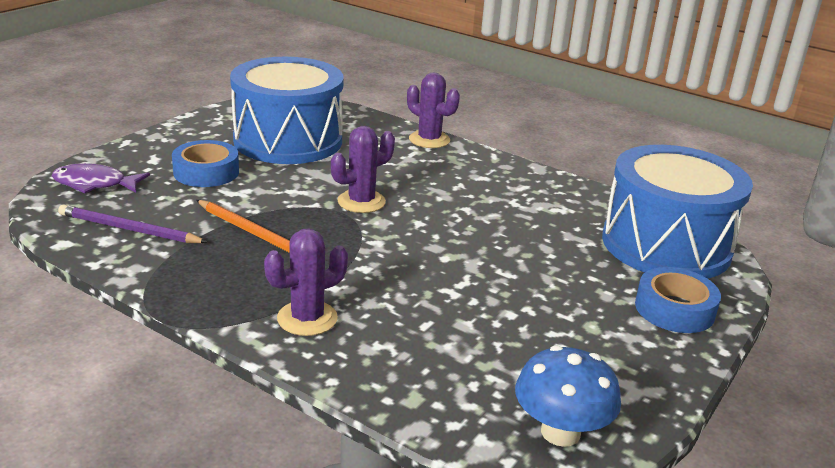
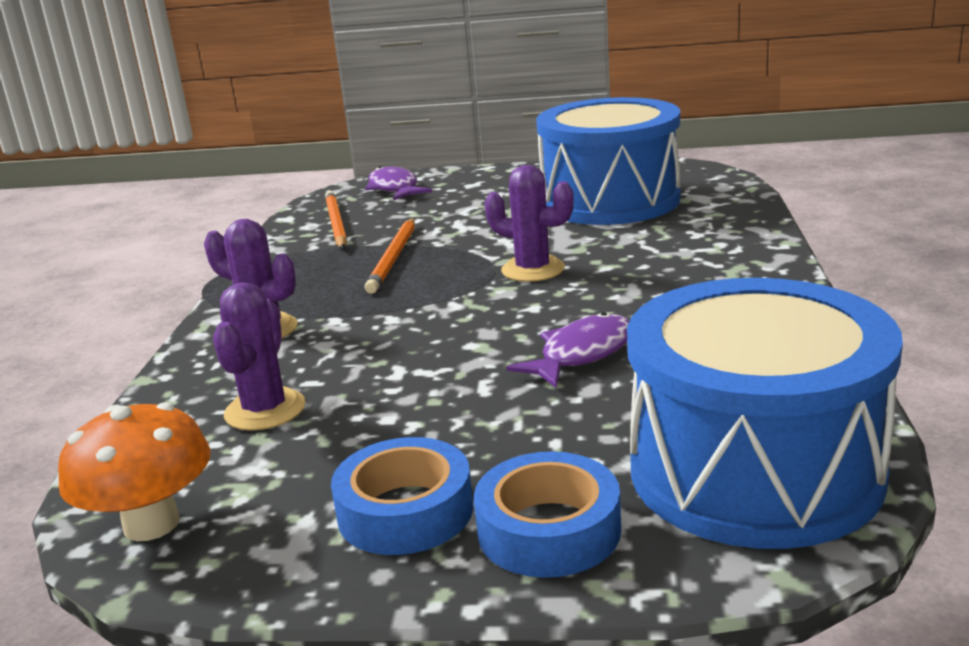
camera: 65 degrees right, 5 degrees down
(129, 229) = (336, 224): purple pencil -> orange pencil
(206, 172) = (481, 204): blue tape -> blue tape (405, 511)
(429, 140) = (759, 243): purple cactus -> purple cactus (265, 410)
(503, 234) = (581, 354): none -> purple fish
(560, 432) = (151, 524): blue mushroom -> orange mushroom

